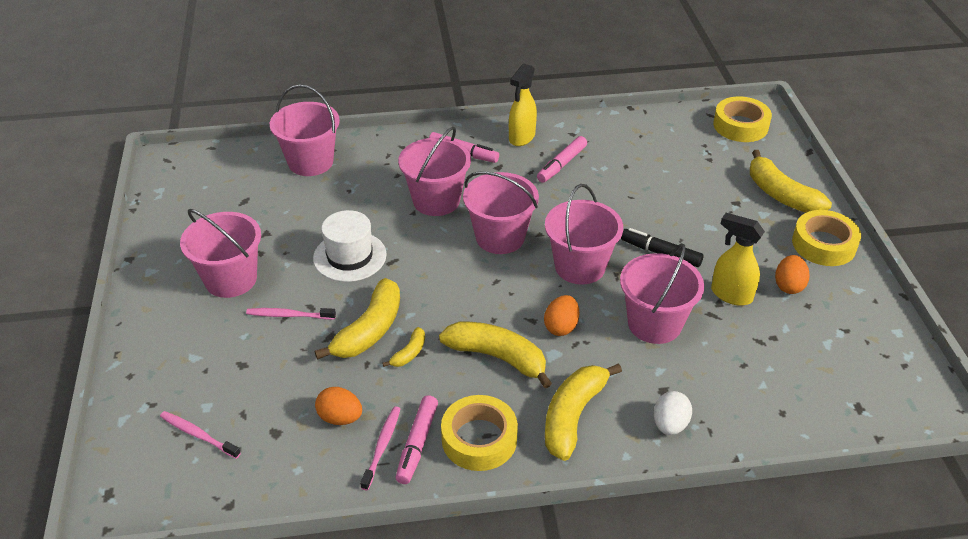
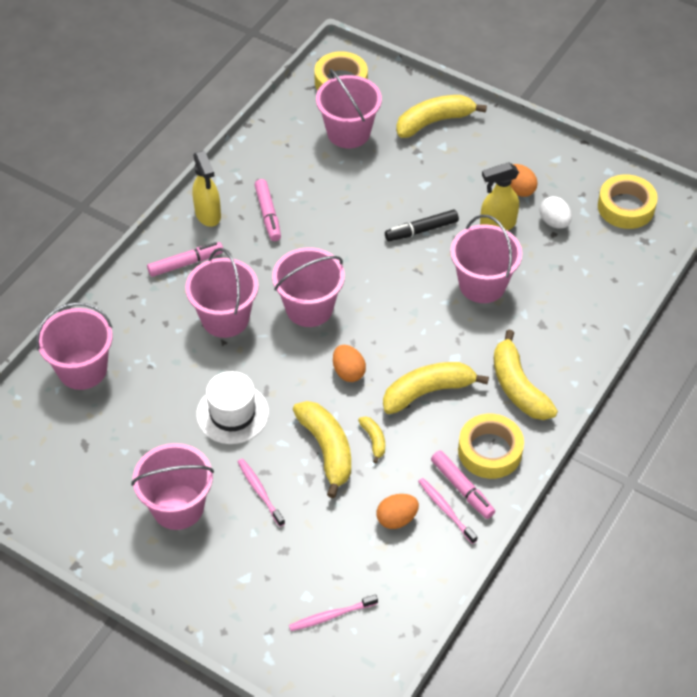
camera: 50 degrees left, 10 degrees up
(288, 315) = (259, 491): pink toothbrush -> pink toothbrush turned 105 degrees clockwise
(561, 327) = (435, 337): orange egg -> orange egg (348, 372)
(580, 266) = (388, 284): pink bucket -> pink bucket (348, 132)
(670, 425) = (571, 342): white egg -> white egg (554, 222)
(780, 195) = (434, 121): yellow banana -> yellow banana turned 150 degrees clockwise
(823, 244) = (502, 141): yellow tape -> yellow tape (626, 207)

